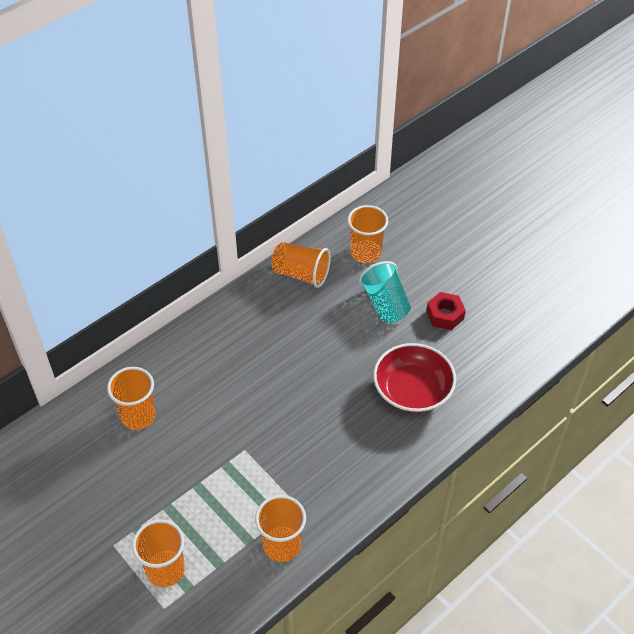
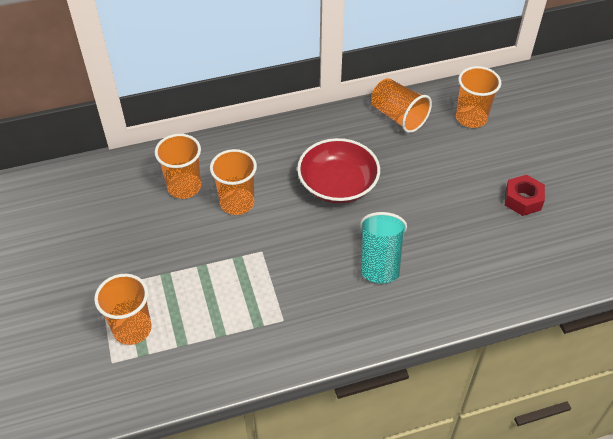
camera: 25 degrees right, 0 degrees up
(282, 545) = (249, 351): orange cup -> orange cup (237, 203)
(385, 304) = (467, 169): turquoise cup -> turquoise cup (380, 260)
(412, 390) = (453, 257): red bowl -> red bowl (338, 184)

